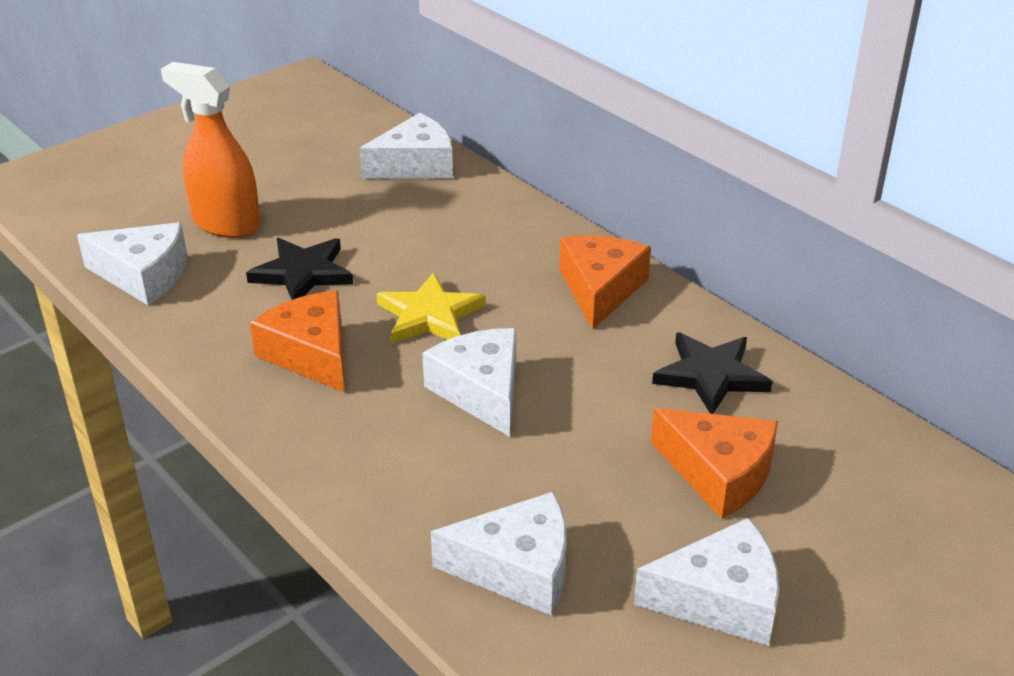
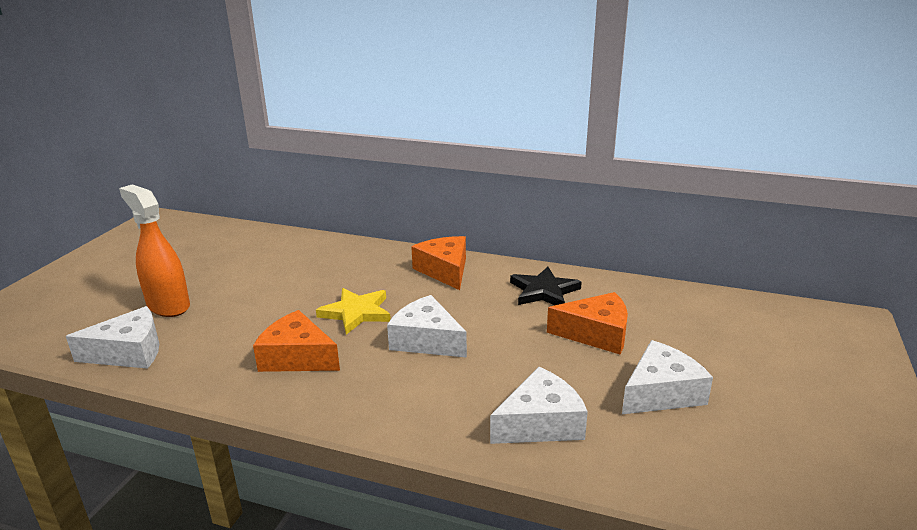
camera: 30 degrees left, 10 degrees down
(226, 223) = (168, 306): orange spray bottle -> orange spray bottle turned 45 degrees clockwise
(302, 273) = (250, 316): black star -> none
(415, 165) = (274, 242): white cheese -> none

